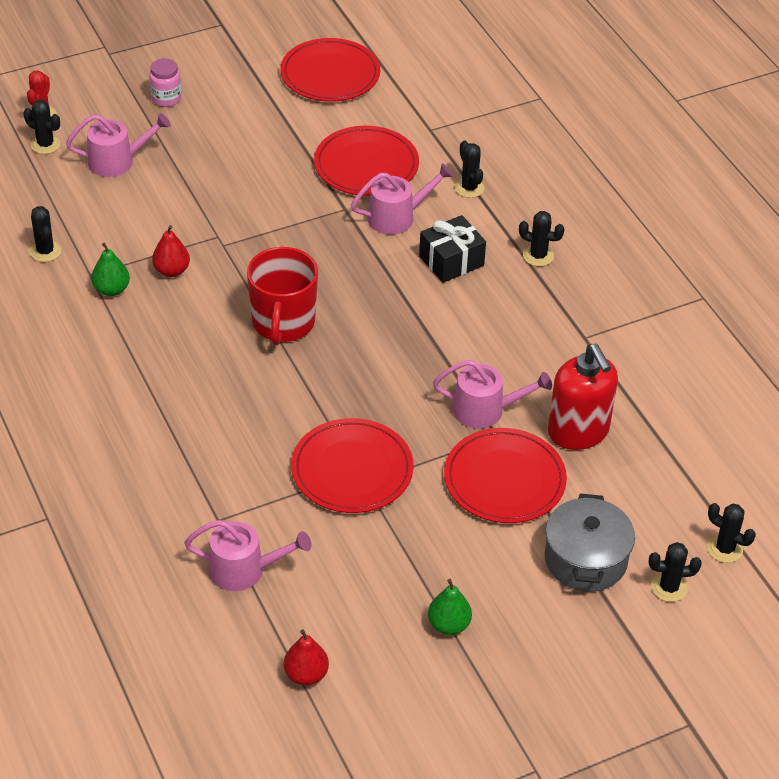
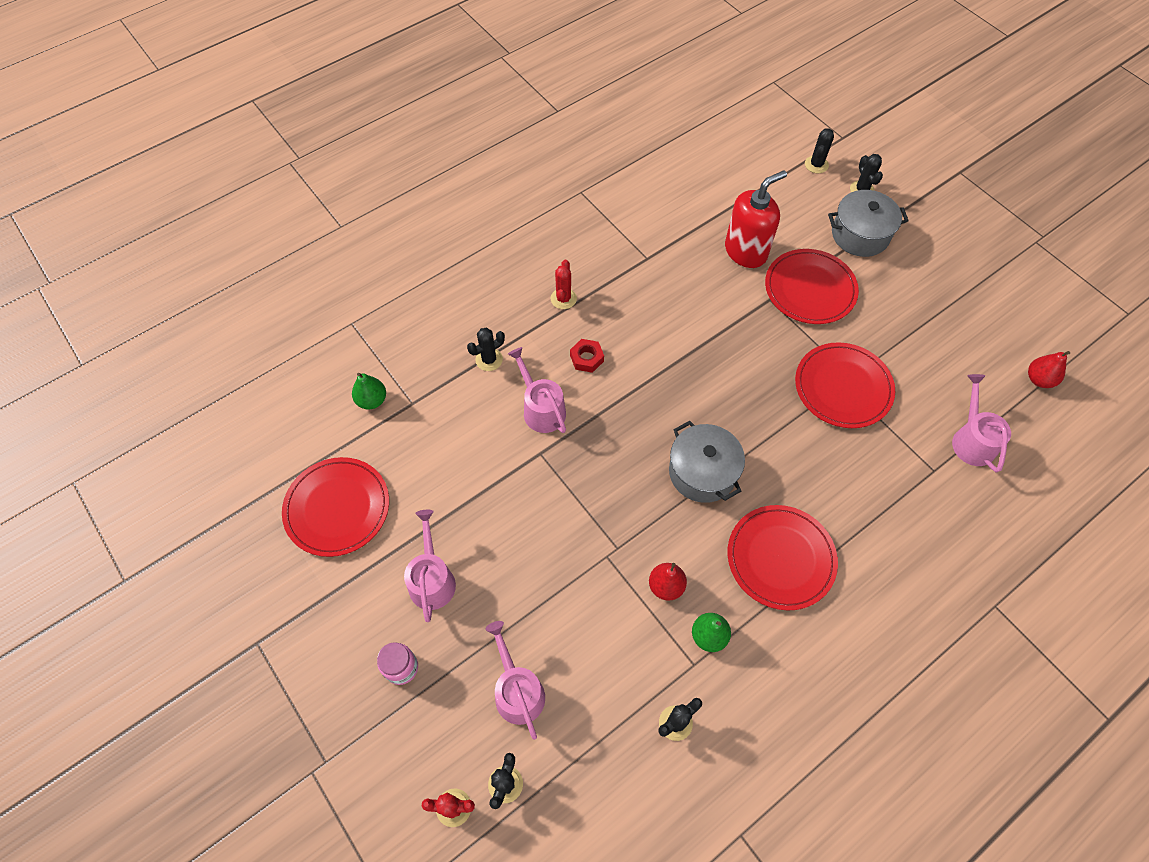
camera: 100 degrees left, 15 degrees up
(283, 323) = (702, 472): red mug -> grey pot
(366, 165) = (474, 447): red plate -> red plate (780, 558)
(448, 625) = (953, 303): green pear -> green pear (372, 400)
(451, 261) = (586, 358): black gift -> red nut
(485, 410) = (747, 310): pink watering can -> pink watering can (432, 579)
(538, 256) = (563, 299): black cactus -> red cactus

